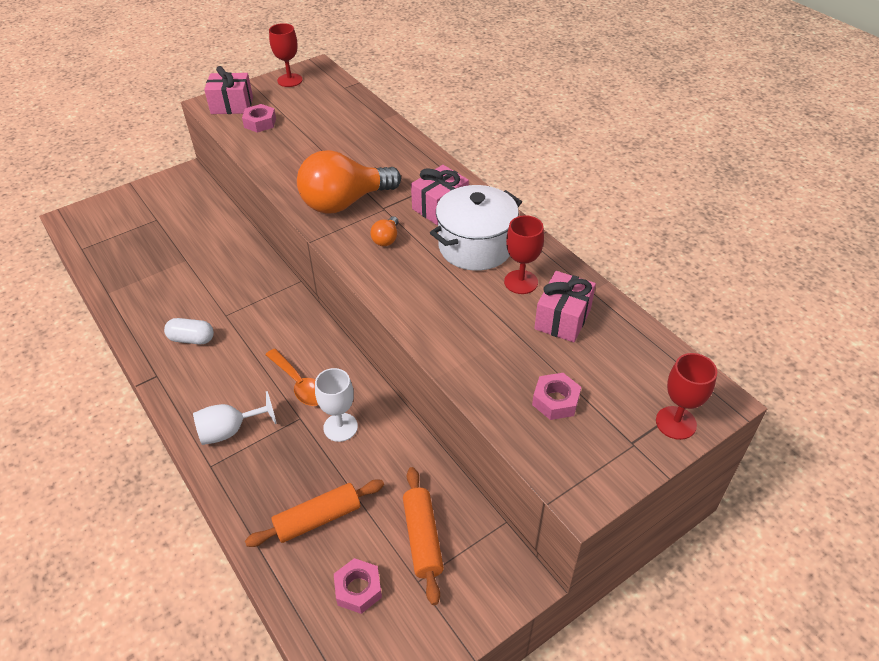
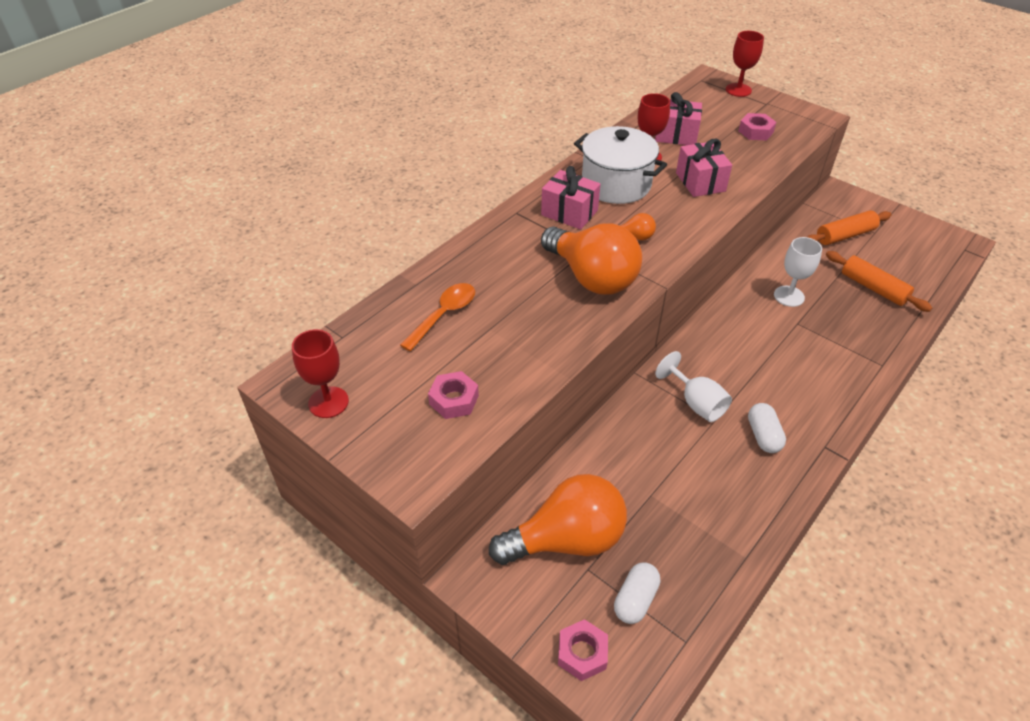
camera: 105 degrees left, 0 degrees up
(122, 234) = (635, 599): none -> white capsule
(181, 214) = (566, 539): none -> orange light bulb
(230, 431) = (842, 364): white goblet -> white goblet (696, 403)
(232, 105) = (414, 450): pink gift -> pink gift (700, 182)
(299, 384) = (764, 333): orange spoon -> orange spoon (444, 315)
(358, 589) = (903, 256): pink nut -> pink nut (582, 653)

